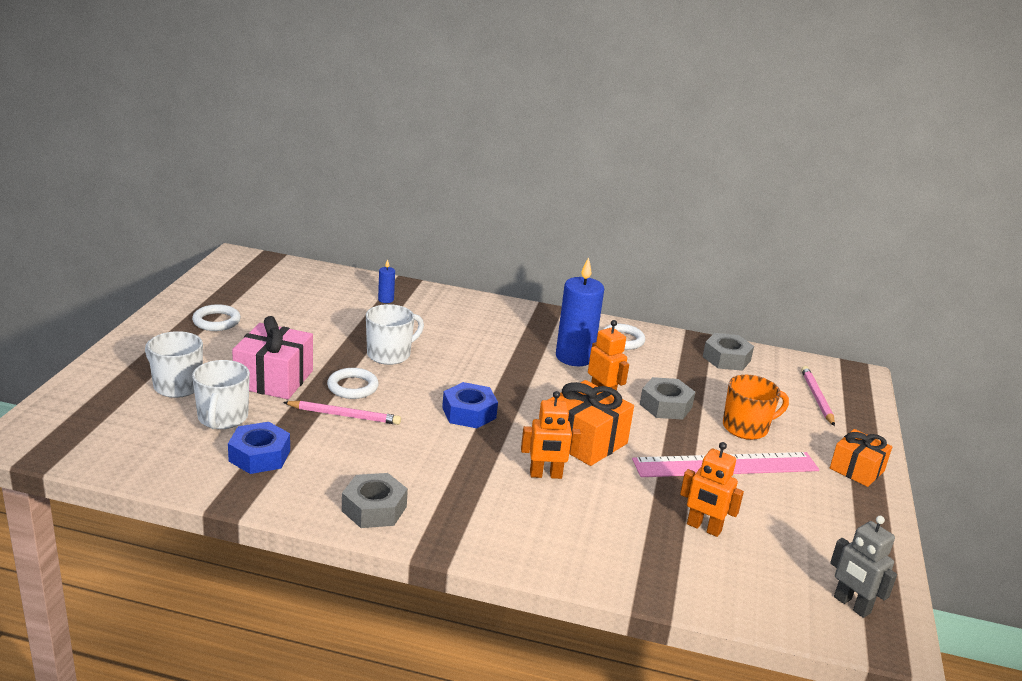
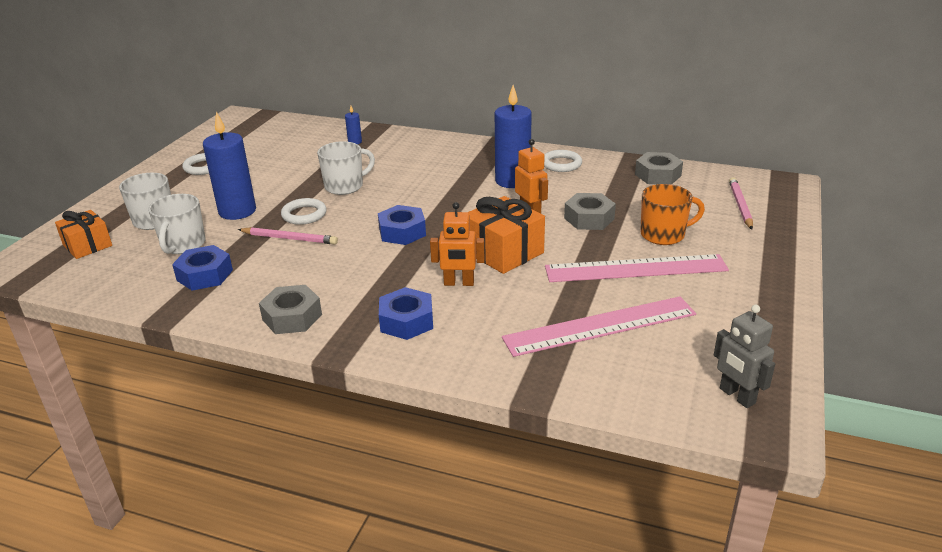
camera: 10 degrees right, 5 degrees up
(274, 379) = (237, 211): pink gift -> blue candle
(501, 517) = (406, 321): none -> blue nut
(703, 528) = (600, 326): orange robot -> pink ruler
(857, 469) = (768, 268): orange gift -> orange gift (87, 245)

